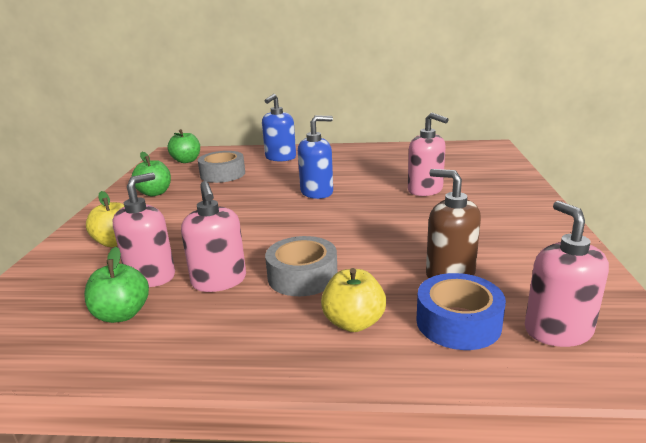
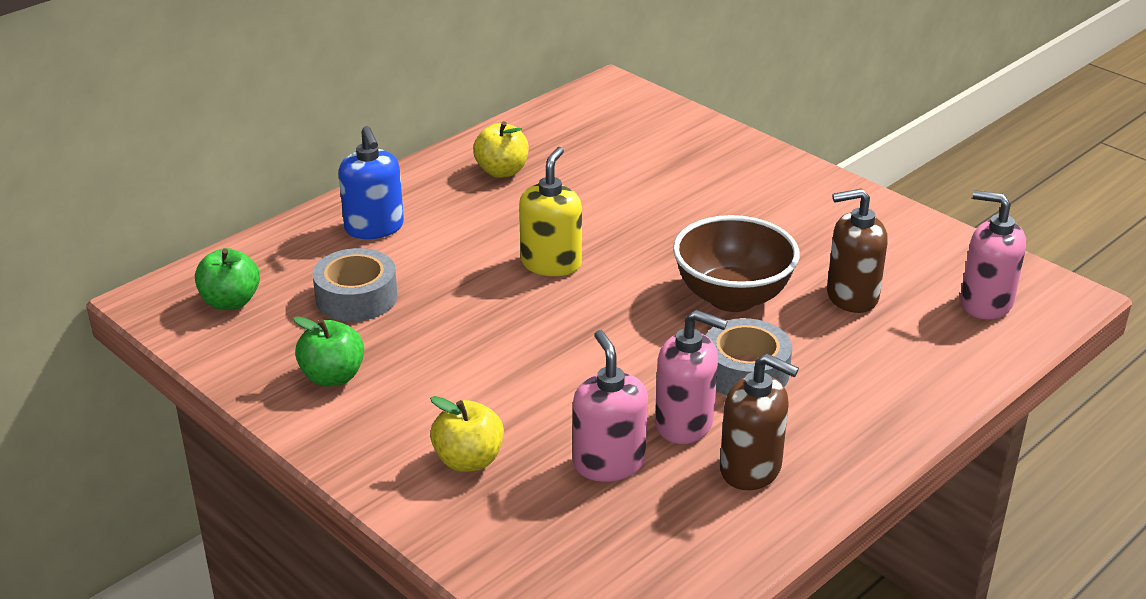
camera: 50 degrees left, 10 degrees up
(122, 314) = (672, 508): green apple -> none
(195, 323) = (751, 469): none -> brown soap dispenser
(317, 192) = (551, 263): blue soap dispenser -> yellow soap dispenser
(353, 322) = (860, 384): yellow apple -> yellow apple (502, 171)
(372, 241) = (732, 297): none -> brown bowl
(425, 190) = (663, 200): pink soap dispenser -> none
(458, 322) = (923, 337): blue tape -> none

